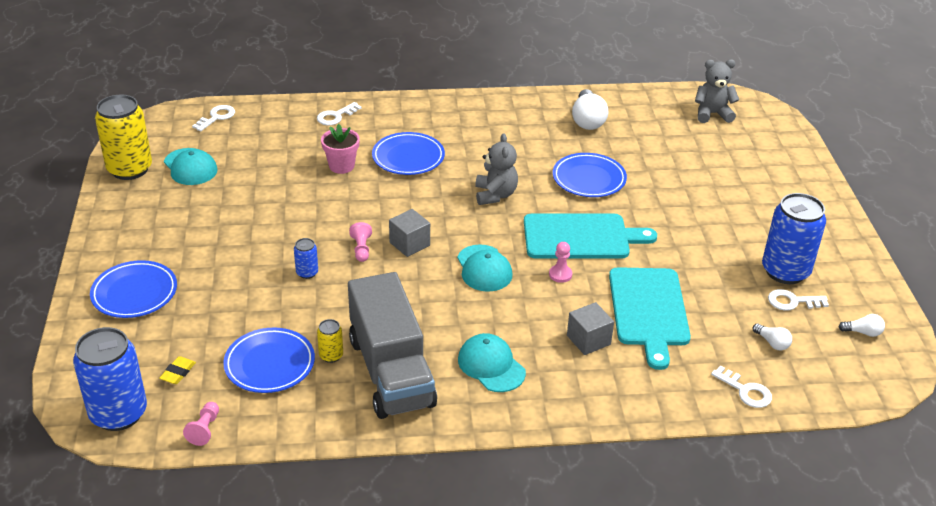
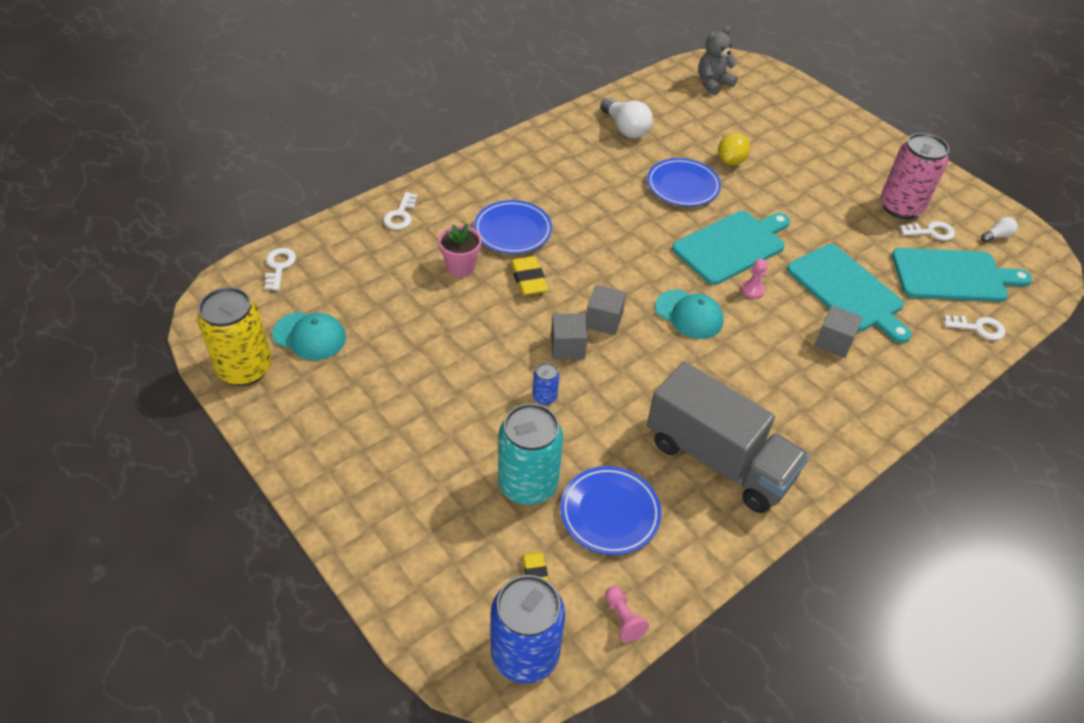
camera: 35 degrees left, 10 degrees up
(134, 293) = (400, 509): blue plate -> none
(233, 319) = (528, 484): none -> turquoise can
(331, 355) = (653, 472): yellow can -> none
(361, 249) = (567, 347): pink pawn -> grey cube
(383, 194) = (528, 279): none -> yellow eraser
(491, 366) = (788, 407): turquoise cap -> none
(495, 195) = (625, 236): grey teddy bear -> none
(656, 177) = (730, 161): none -> yellow lemon
(772, 343) = (953, 276): white light bulb -> turquoise cutting board
(785, 271) = (900, 207): blue can -> pink can
(792, 301) = (931, 232): white key -> white key turned 150 degrees counterclockwise

